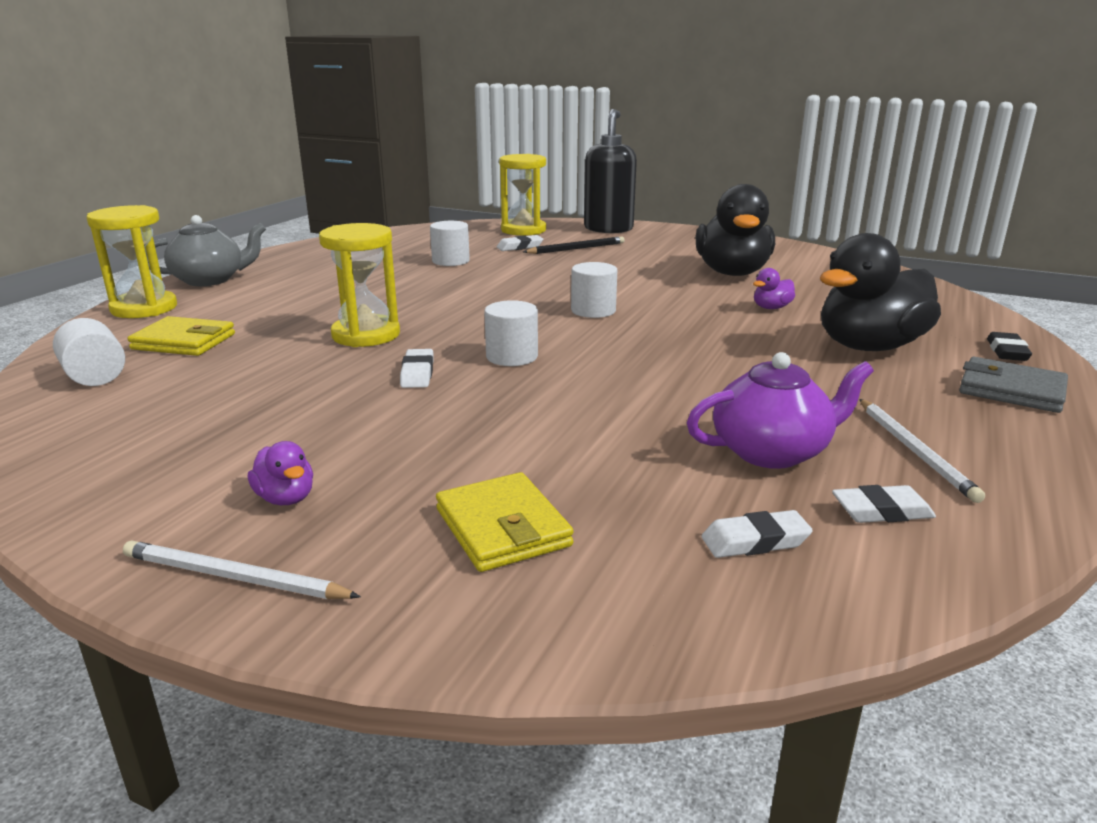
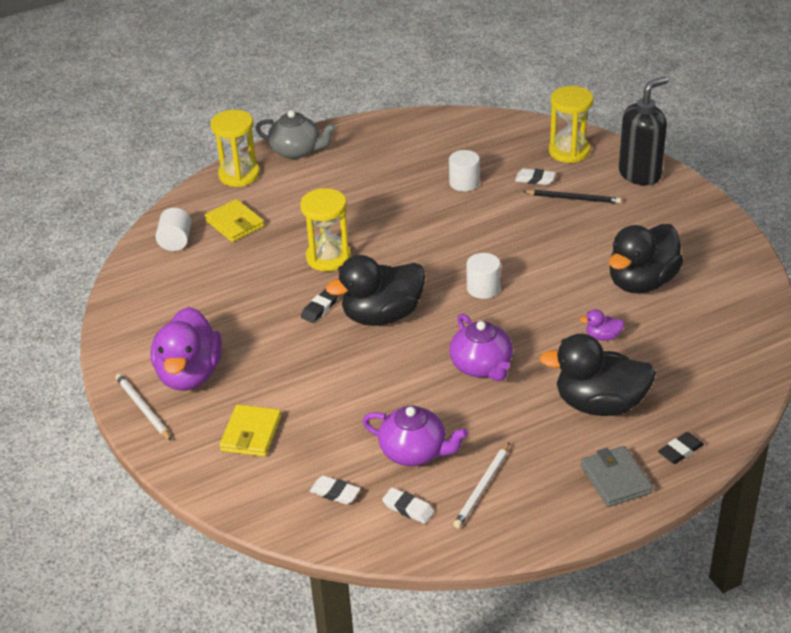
camera: 40 degrees right, 15 degrees up
(286, 498) = (189, 374): purple duck -> purple duck, size x2.42
(417, 373) = (320, 308): white eraser -> black eraser
(512, 357) = (382, 315): white cylinder -> black duck
(701, 358) = (482, 366): none -> purple teapot

